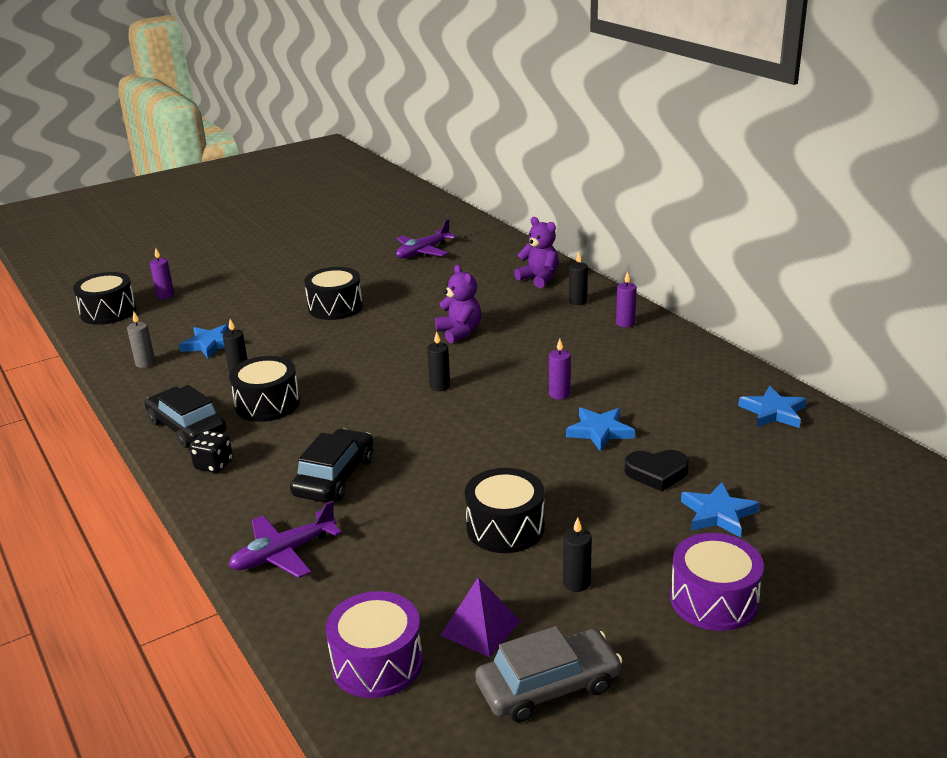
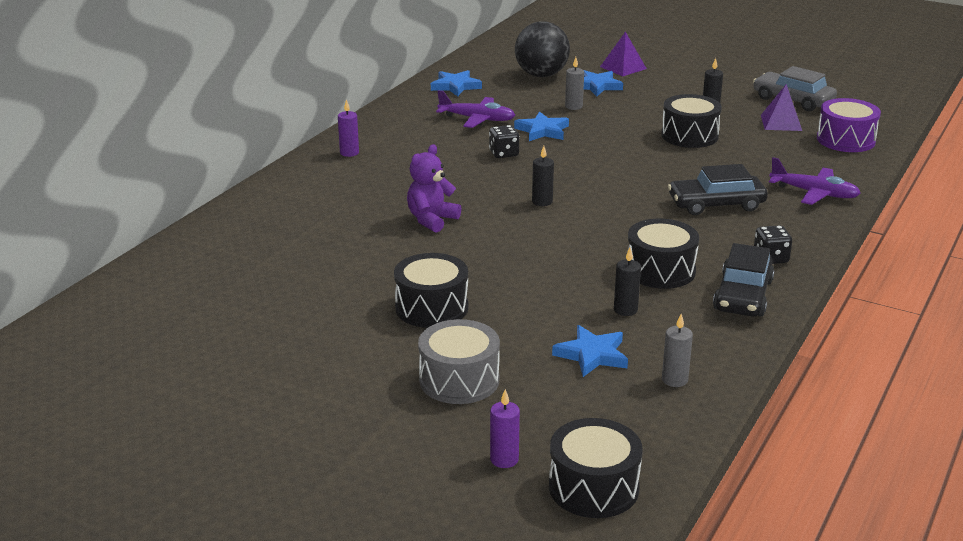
camera: 120 degrees left, 0 degrees up
(248, 299) = (459, 380): none -> grey drum
(423, 252) = (226, 301): purple plane -> purple plane (477, 119)
(539, 279) = (270, 211): purple teddy bear -> none
(559, 394) = (504, 154): purple candle -> black dice
(578, 301) = (316, 181): black candle -> none
(657, 473) = (573, 106): black heart -> grey candle
(714, 600) = (675, 77): purple drum -> none
(782, 563) = (623, 67): none -> purple pyramid
(783, 482) = (541, 75): none -> black ball

